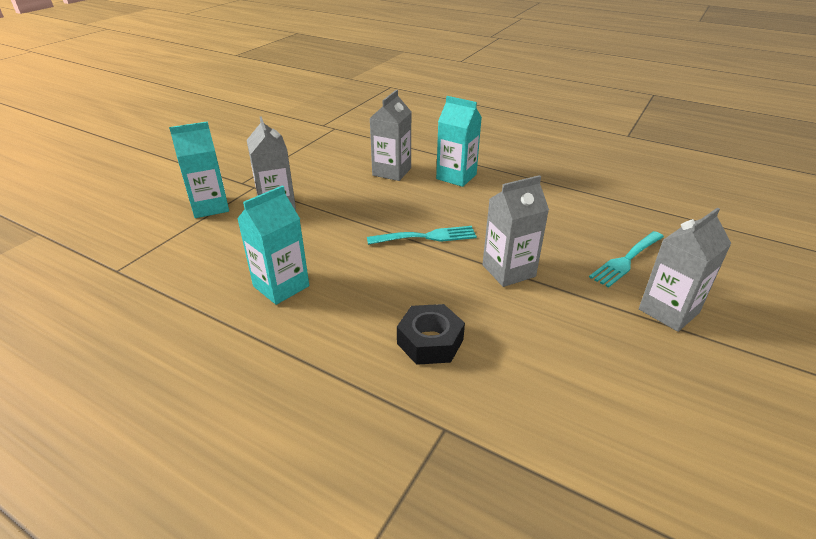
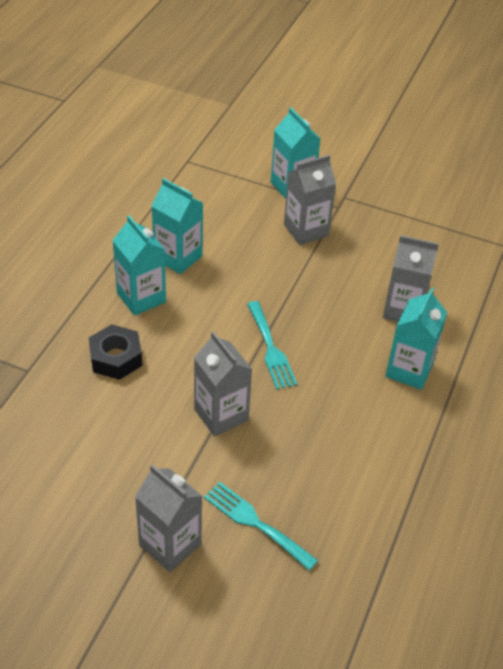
camera: 80 degrees right, 10 degrees up
(337, 317) = (141, 298): none -> turquoise carton

